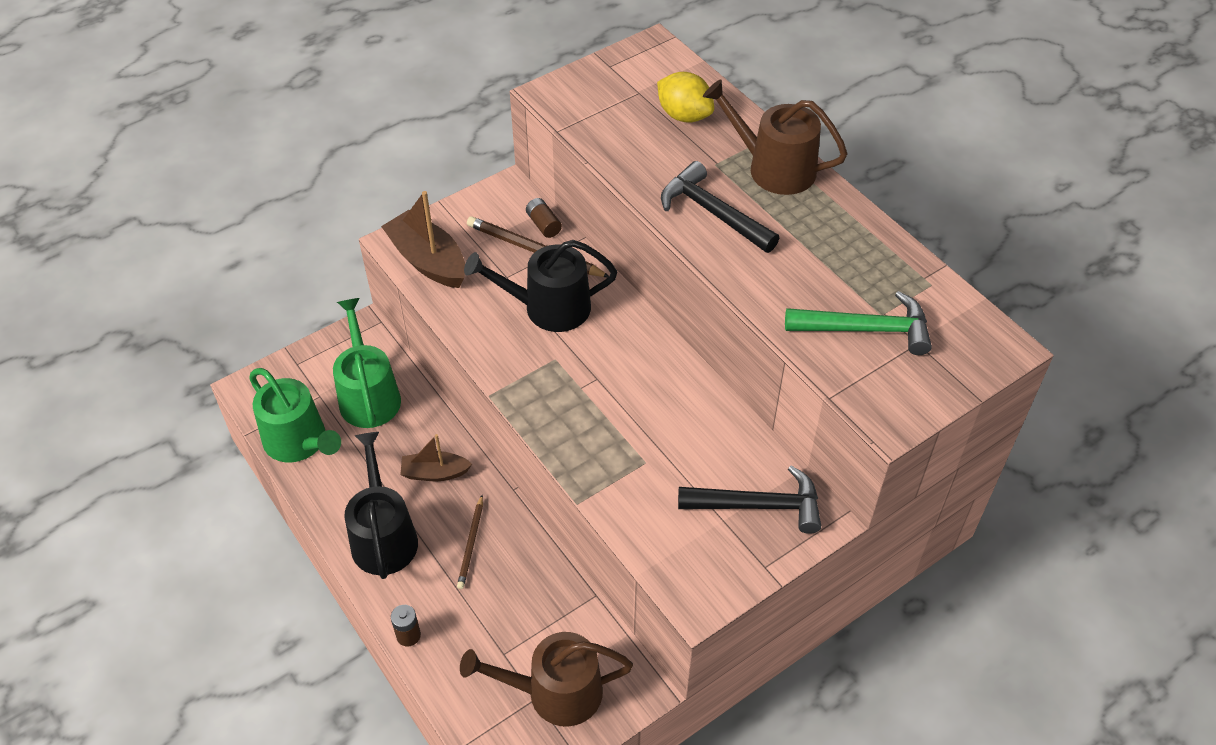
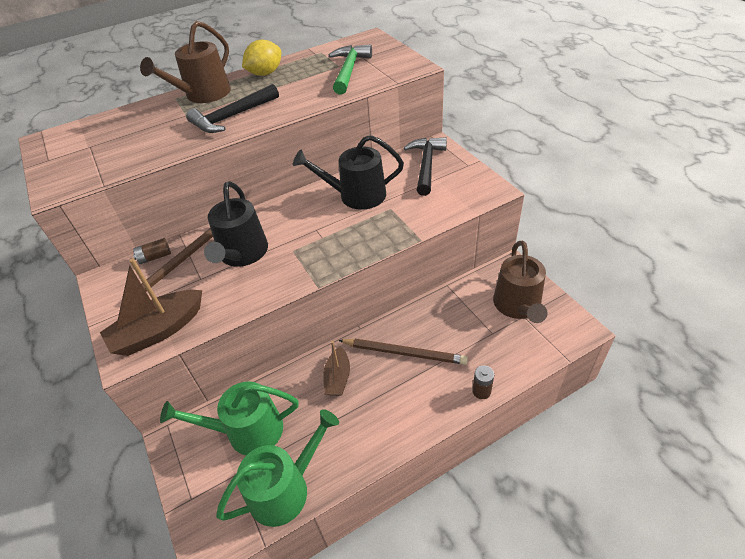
camera: 80 degrees left, 5 degrees down
(383, 536) = (393, 412): black watering can -> black watering can (356, 195)
(471, 544) = (404, 353): brown pencil -> brown pencil, size x1.63
(684, 115) = (129, 127): yellow lemon -> yellow lemon (265, 73)

